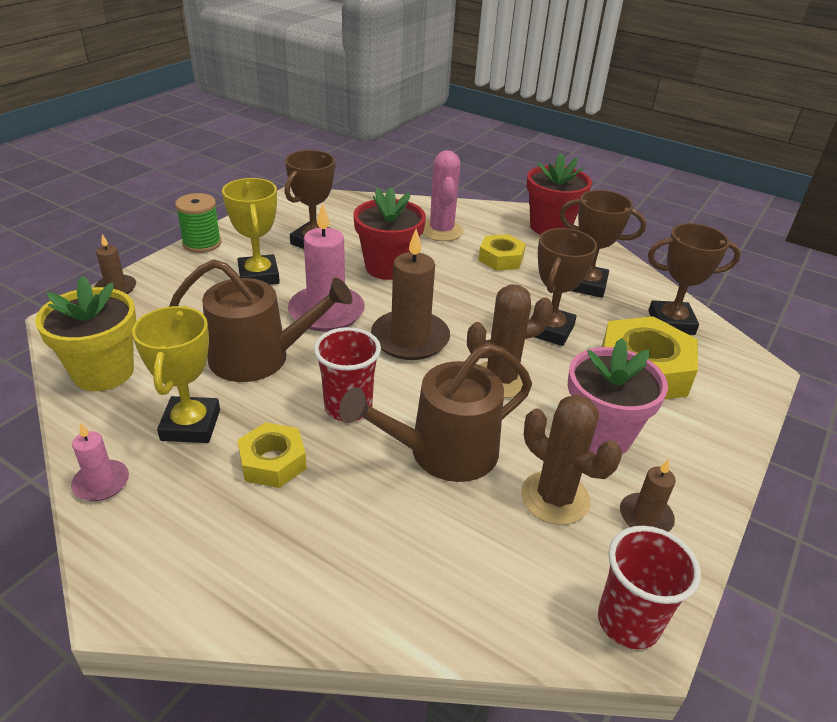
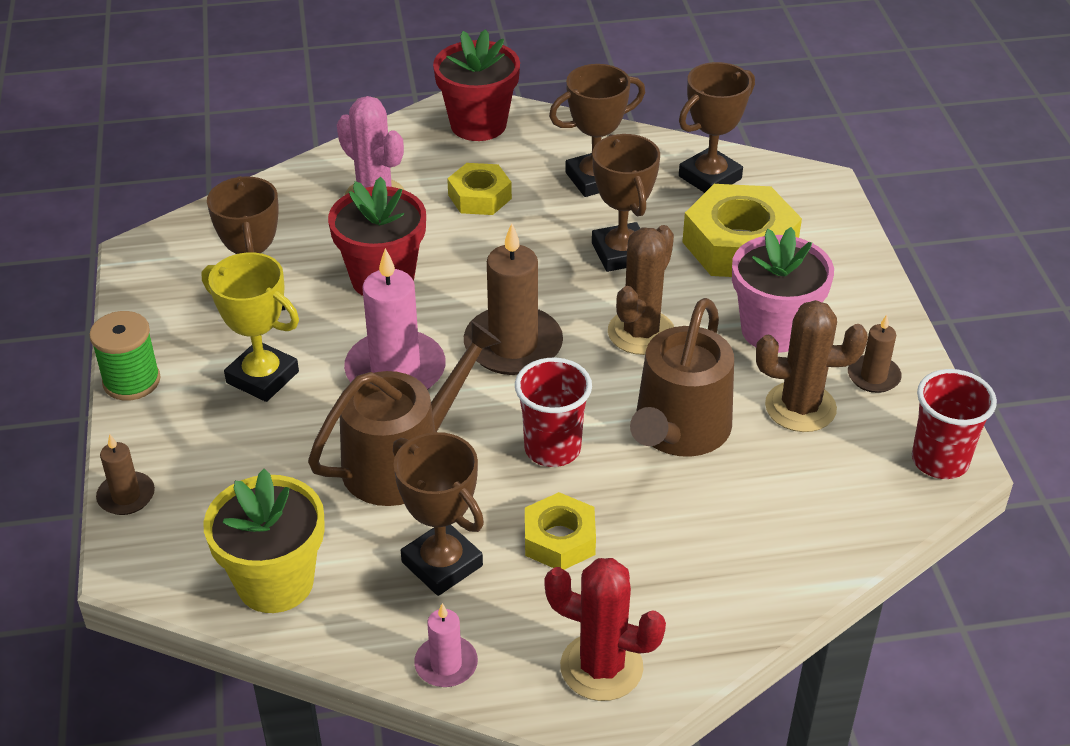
camera: 40 degrees left, 5 degrees up
(173, 563) = (601, 667): none -> red cactus
(191, 425) = (442, 564): yellow trophy -> brown trophy

